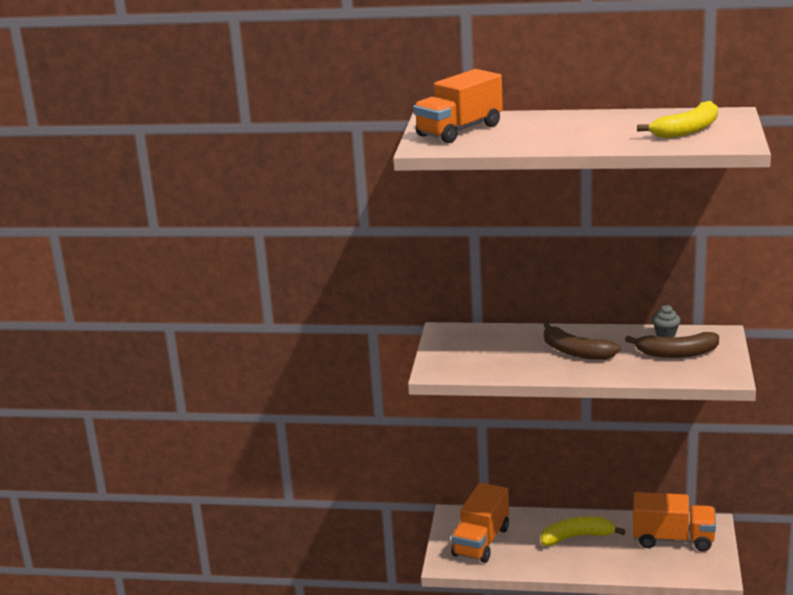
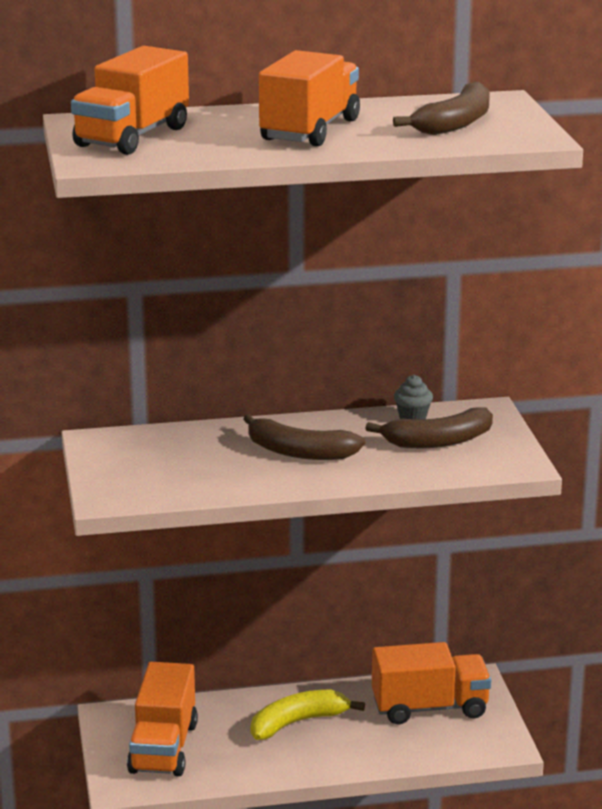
camera: 20 degrees left, 0 degrees up
(581, 131) = (310, 130): none -> orange truck
(687, 130) = (455, 123): yellow banana -> brown banana

